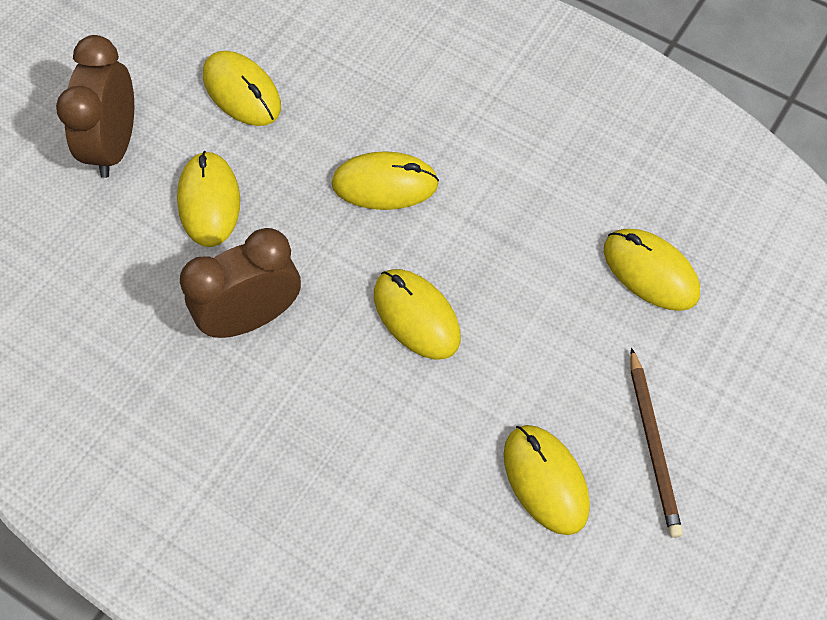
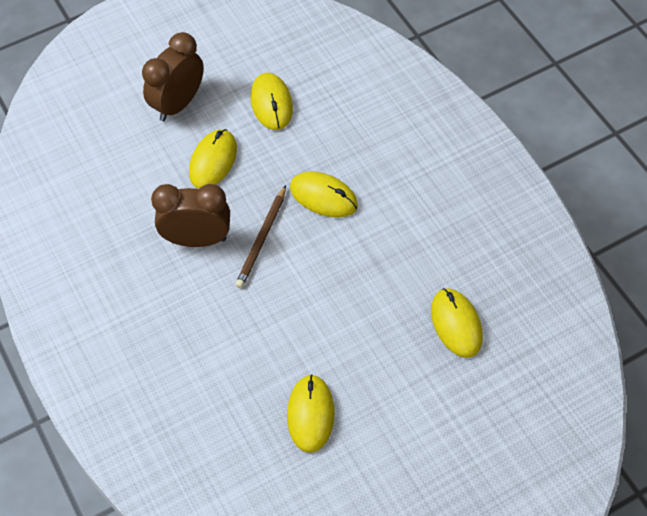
camera: 30 degrees right, 5 degrees down
(416, 316) = (294, 283): yellow mouse -> none
(653, 445) = (389, 427): brown pencil -> brown pencil (262, 239)

